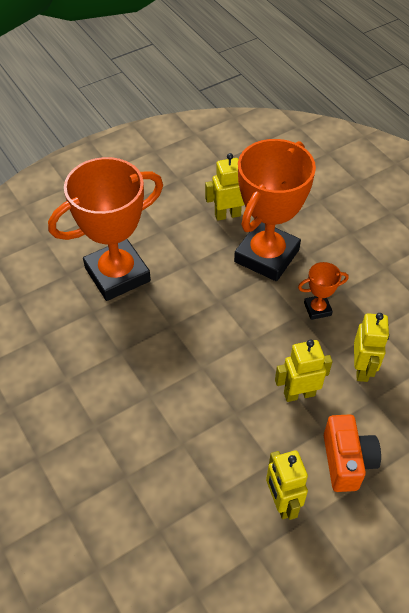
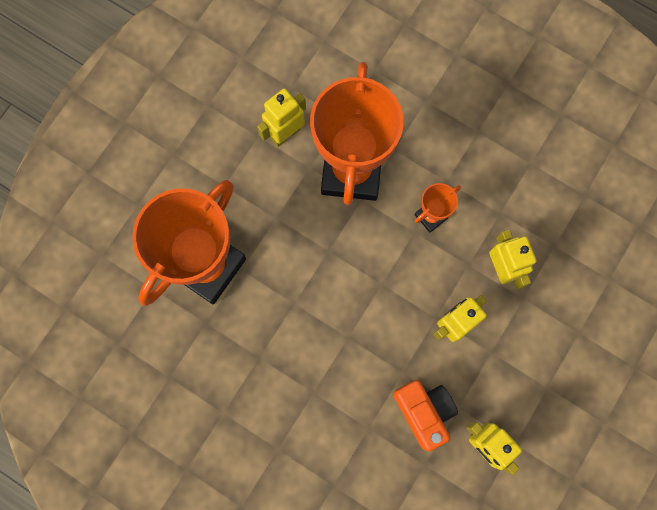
camera: 25 degrees left, 25 degrees up
(347, 461) = (524, 375): orange camera -> orange camera (424, 412)

